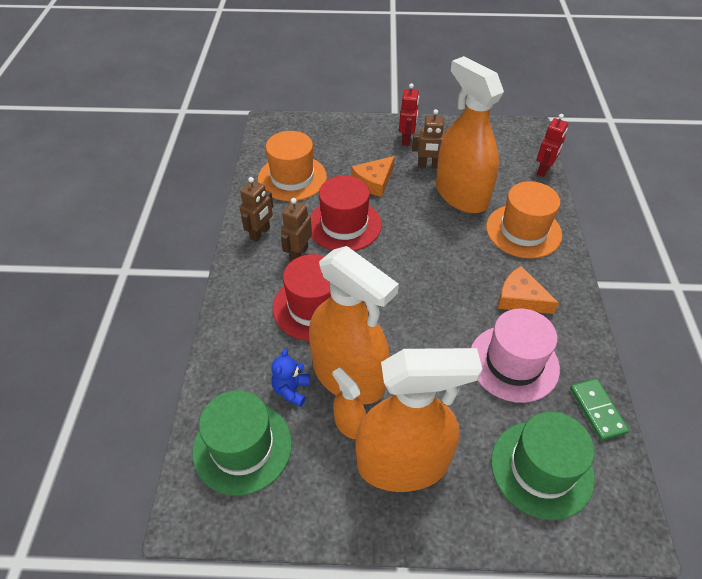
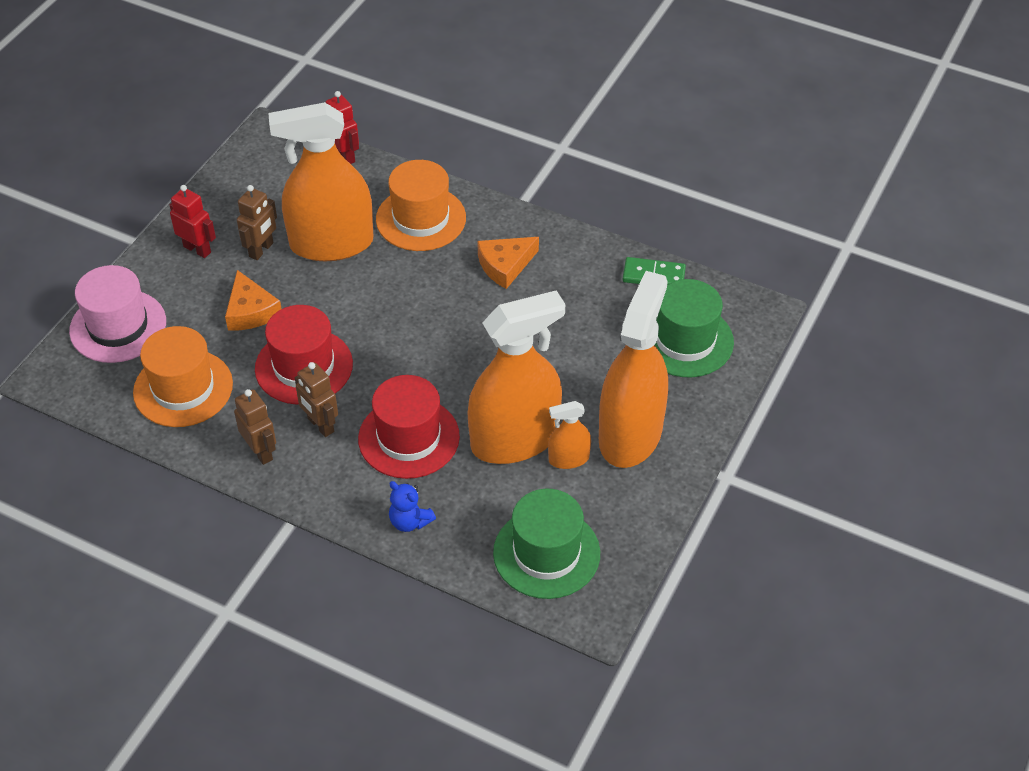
camera: 65 degrees left, 0 degrees up
(291, 390) = (504, 492): blue teddy bear -> blue teddy bear (410, 521)
(513, 363) = (574, 307): pink hat -> pink hat (118, 326)

